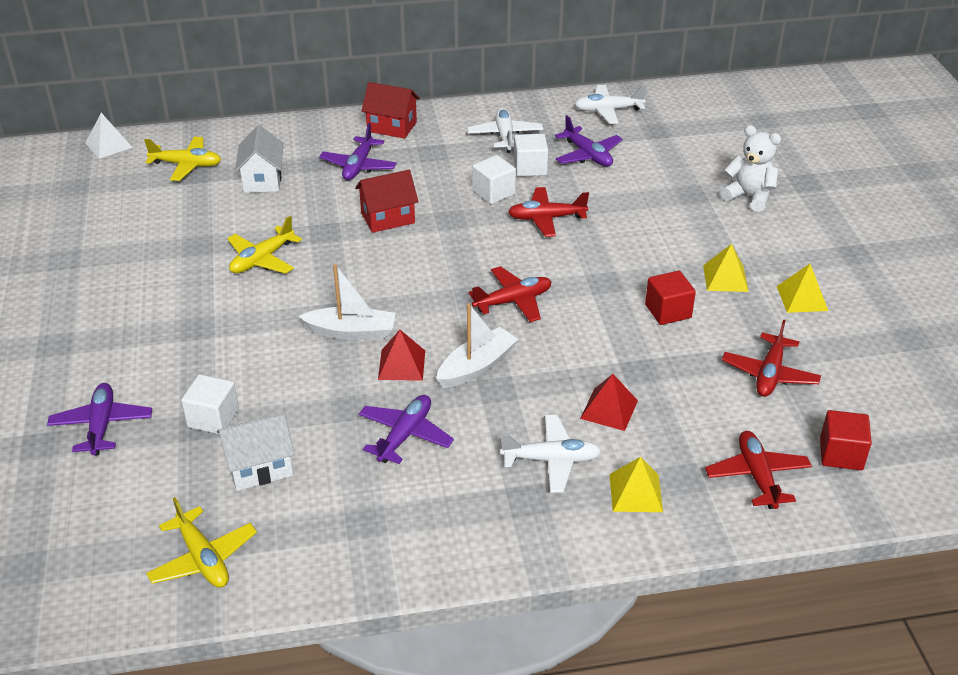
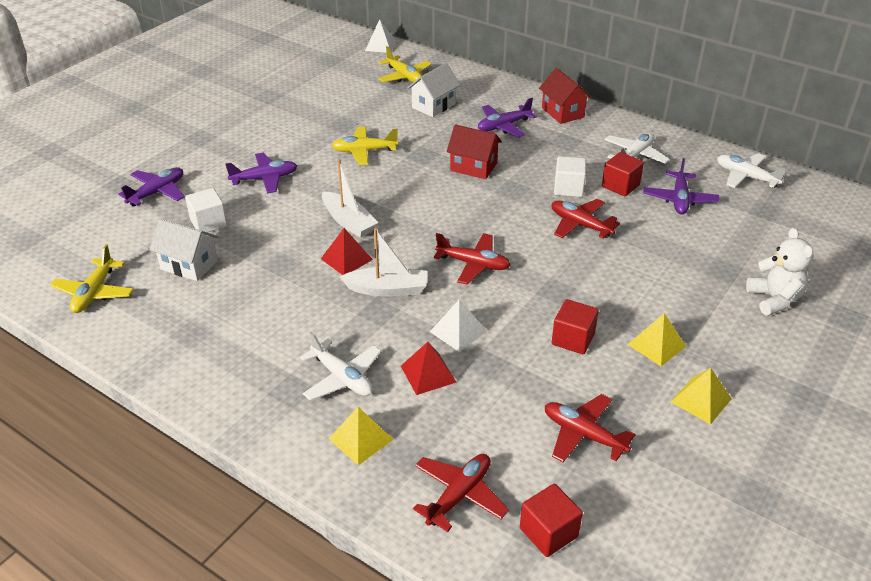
camera: 45 degrees right, 0 degrees up
(405, 435) = (285, 301): purple plane -> purple plane (265, 179)
(530, 168) = (620, 186): white cube -> red cube
(581, 361) = (458, 331): none -> white pyramid
(769, 374) = (583, 434): red plane -> red plane turned 60 degrees clockwise

